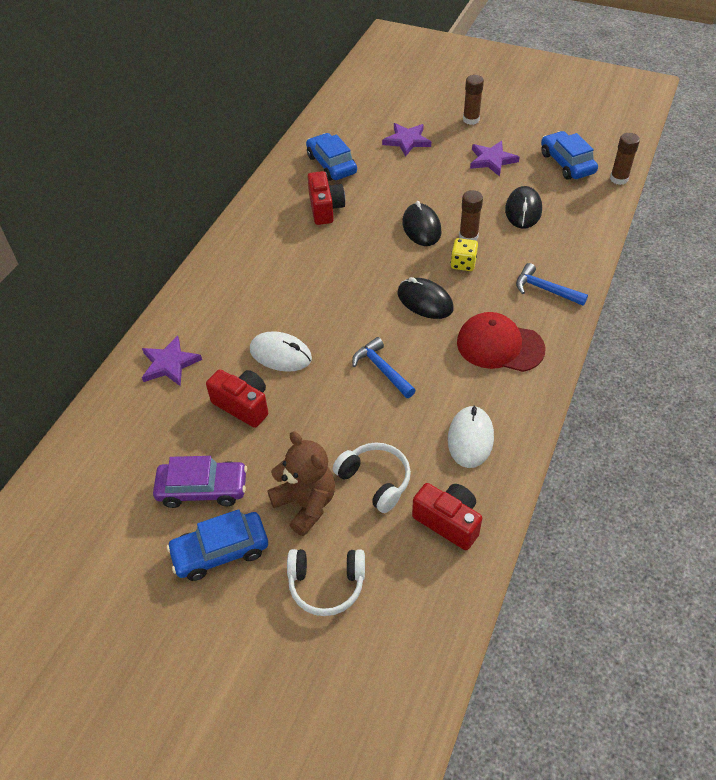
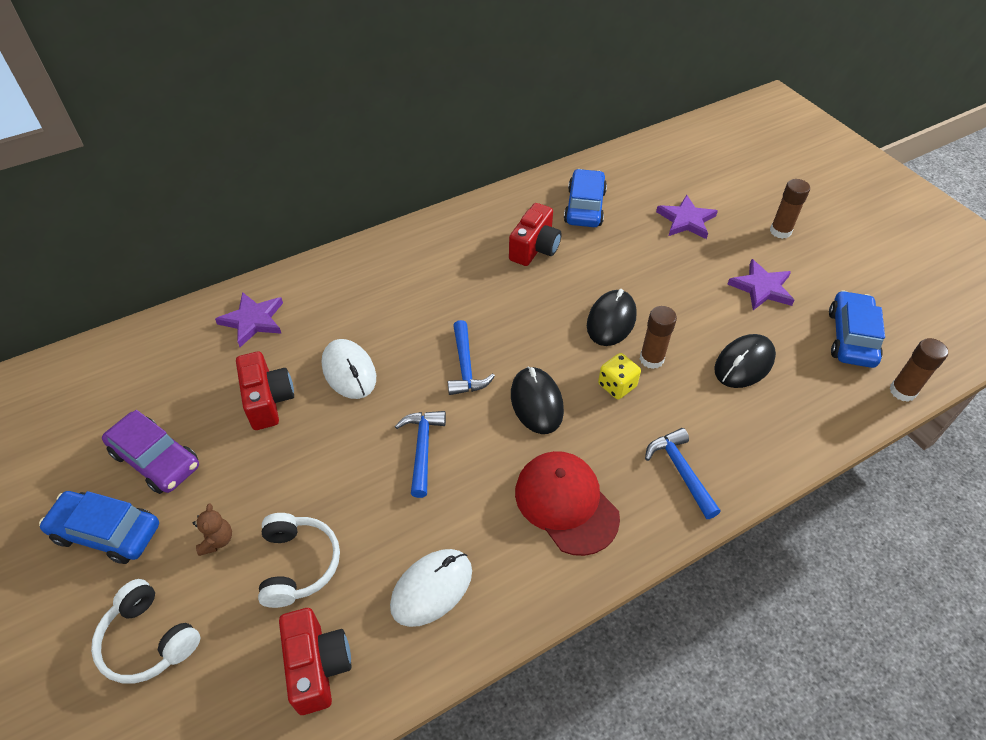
camera: 35 degrees right, 0 degrees up
(306, 504) = (217, 540): brown teddy bear -> brown teddy bear, size x0.48
(357, 306) = (465, 367): none -> blue hammer

